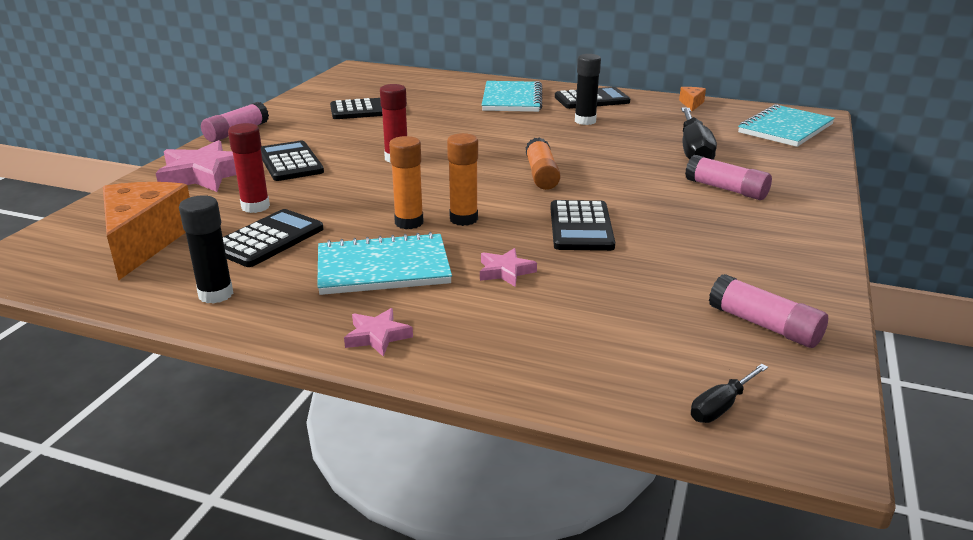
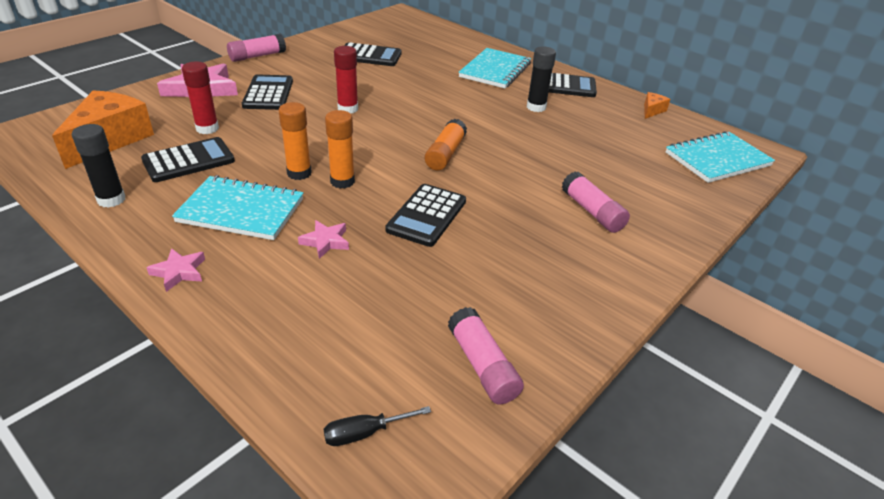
camera: 20 degrees right, 10 degrees up
(693, 150) = (603, 162): black screwdriver -> none

